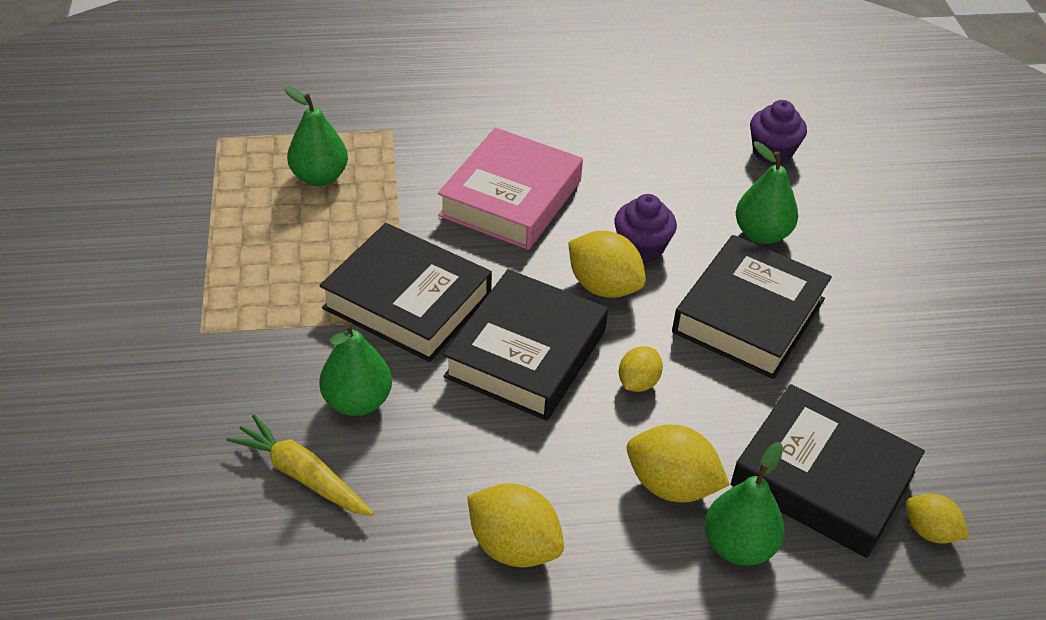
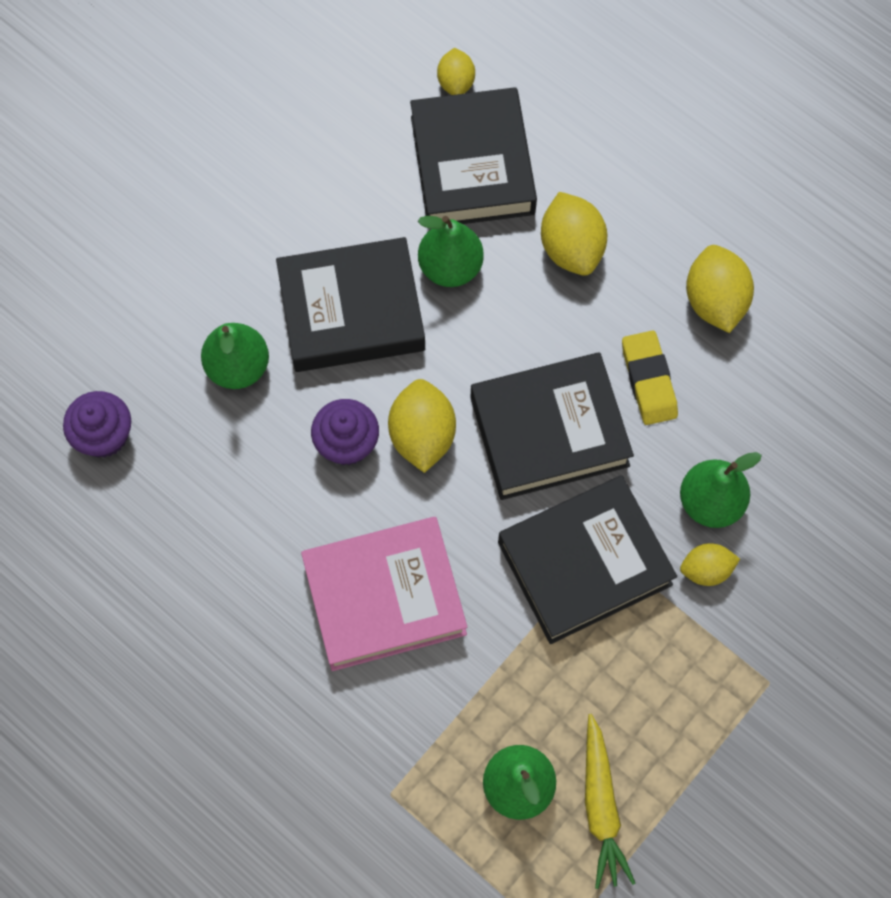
camera: 130 degrees left, 25 degrees up
(302, 475) = (801, 475): yellow carrot -> yellow carrot (601, 806)
(407, 301) = (584, 563): black book -> black book turned 75 degrees clockwise
(496, 443) = (648, 380): none -> yellow eraser
(638, 382) = (500, 335): yellow lemon -> yellow lemon (706, 570)
(738, 546) = (579, 178): green pear -> green pear (450, 267)

